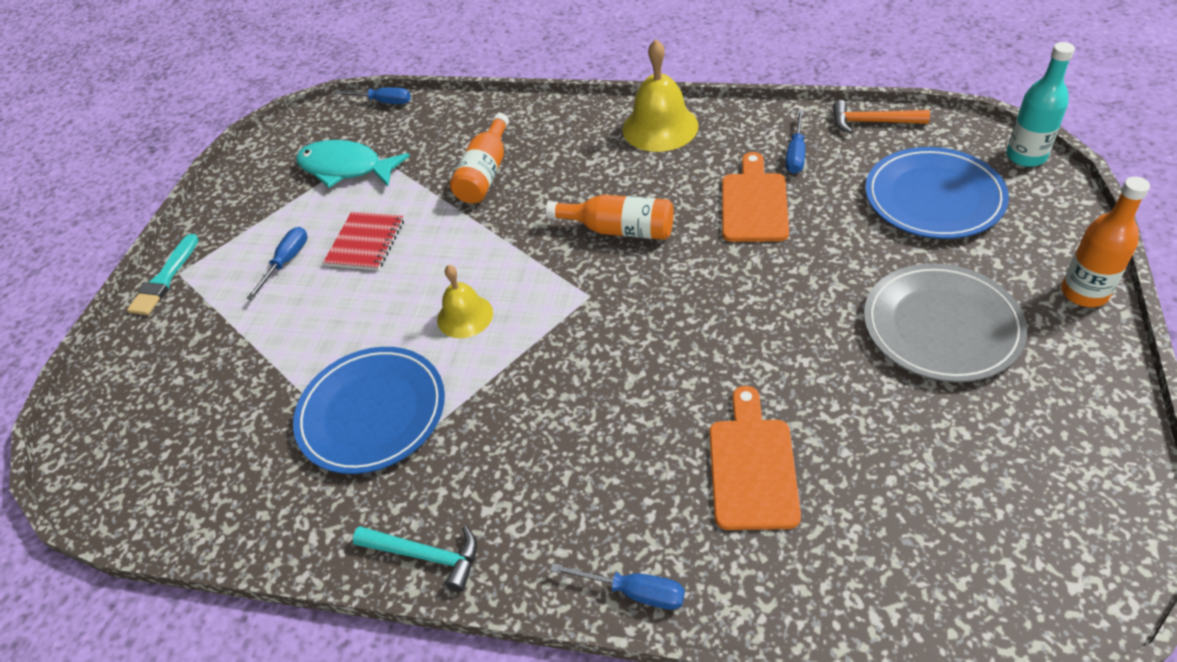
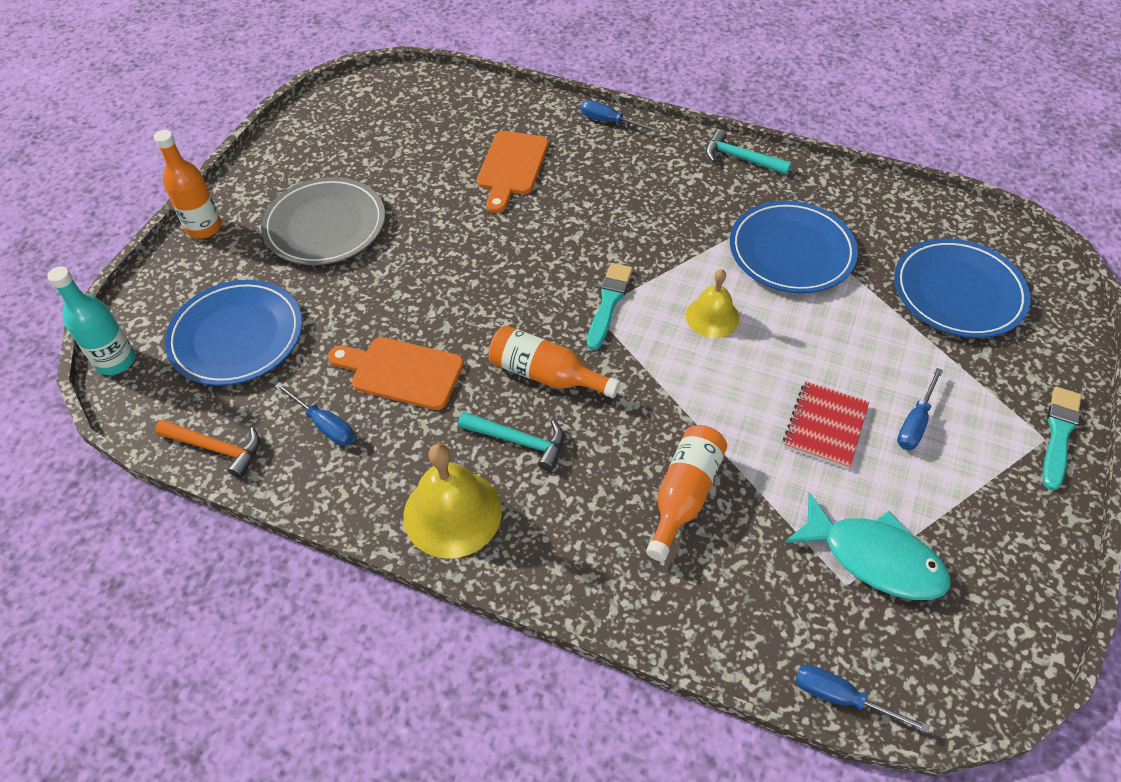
camera: 175 degrees left, 5 degrees up
(195, 400) = (958, 292): none -> blue plate
(575, 307) = (609, 303): none -> turquoise brush
(626, 178) = (518, 441): none -> turquoise hammer
(754, 203) = (401, 372): orange cutting board -> orange cutting board turned 90 degrees clockwise
(796, 154) = (324, 425): blue screwdriver -> blue screwdriver turned 105 degrees clockwise

